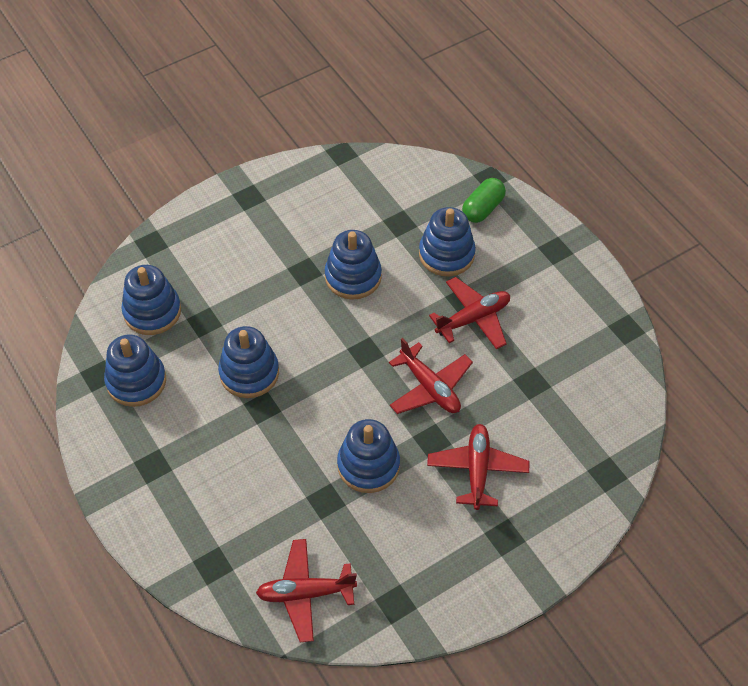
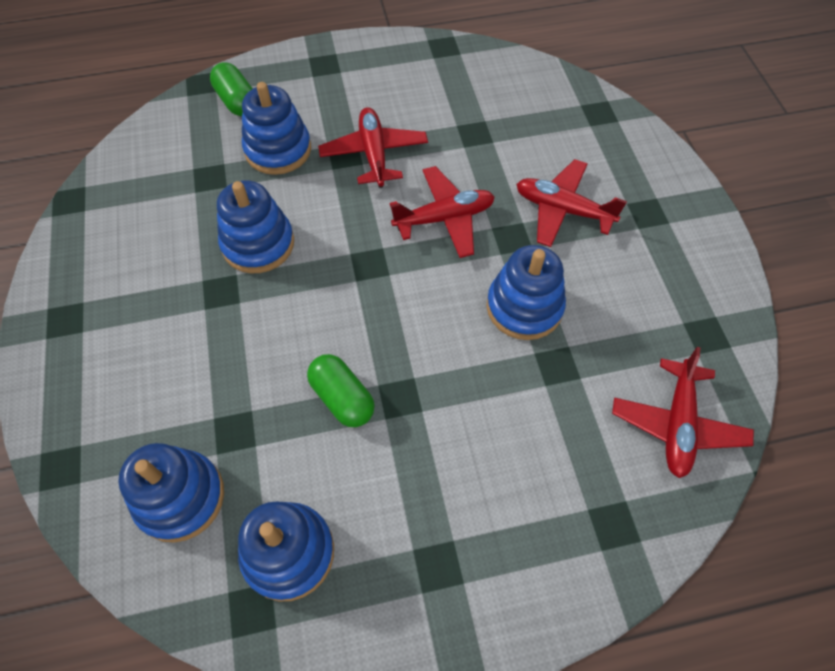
camera: 70 degrees left, 5 degrees up
(249, 373) = (342, 398): blue stacking toy -> green capsule

